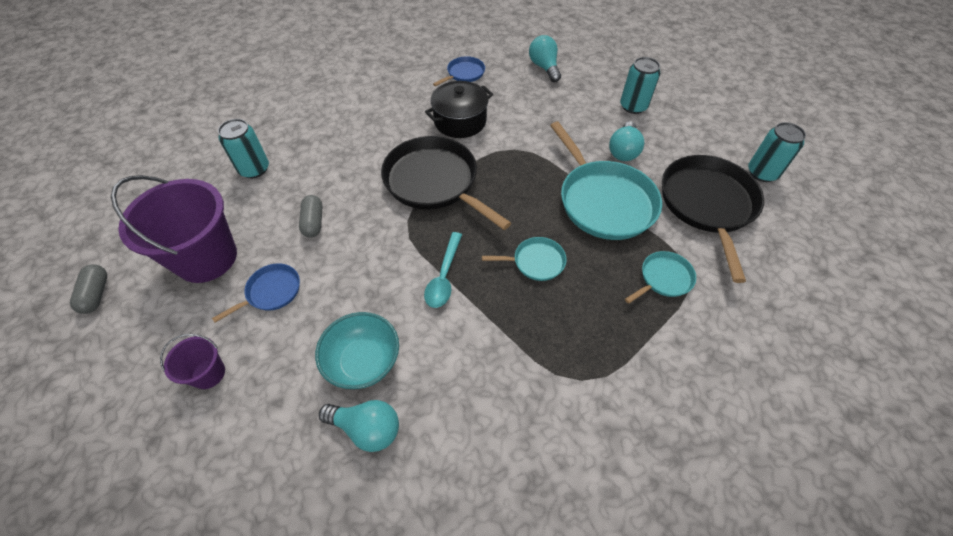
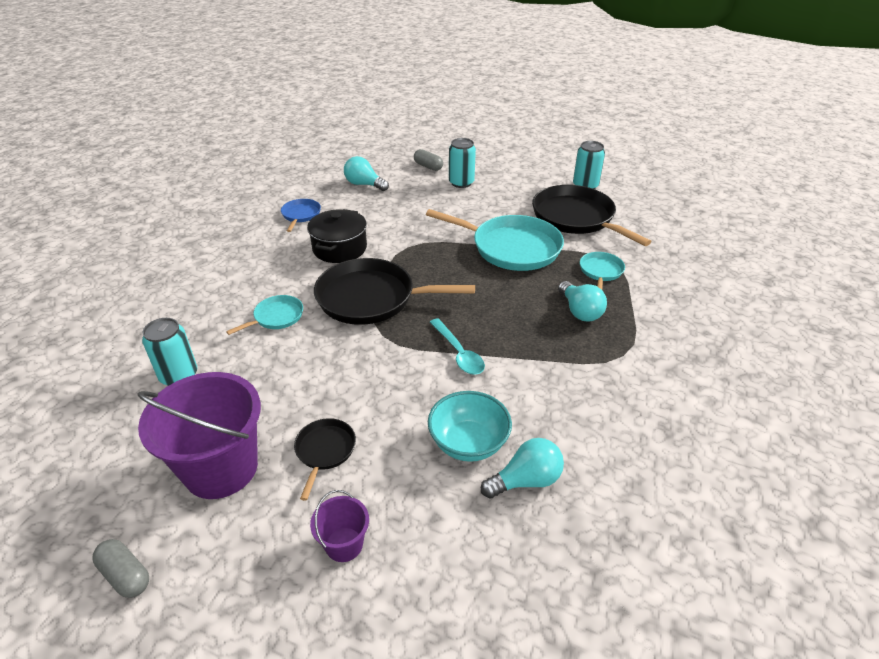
camera: 40 degrees left, 15 degrees down
(271, 292) = (324, 451): blue pan -> black pan
(313, 222) = (298, 381): grey capsule -> grey capsule (428, 166)
(536, 262) = (512, 307): turquoise pan -> turquoise pan (276, 317)
(623, 151) = (487, 212): turquoise light bulb -> turquoise light bulb (580, 311)

